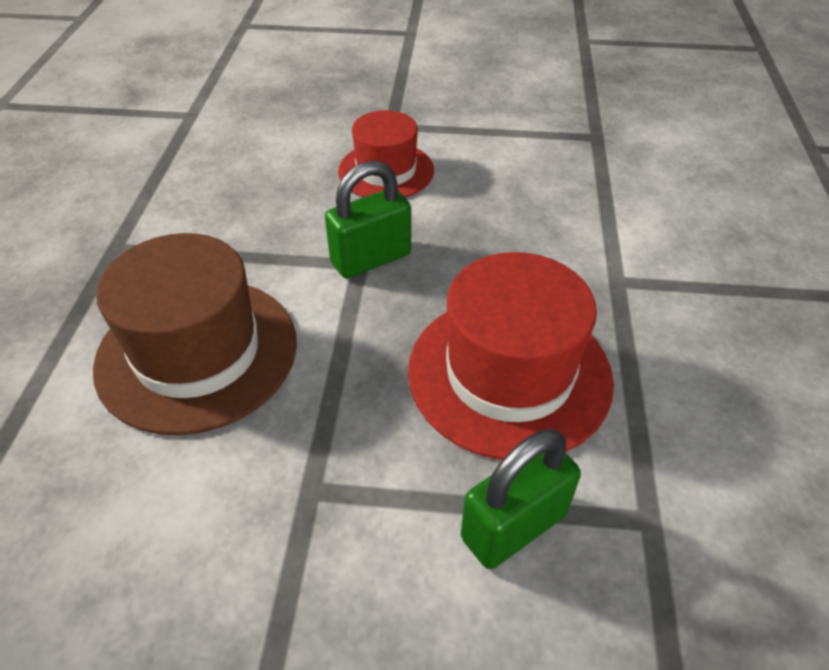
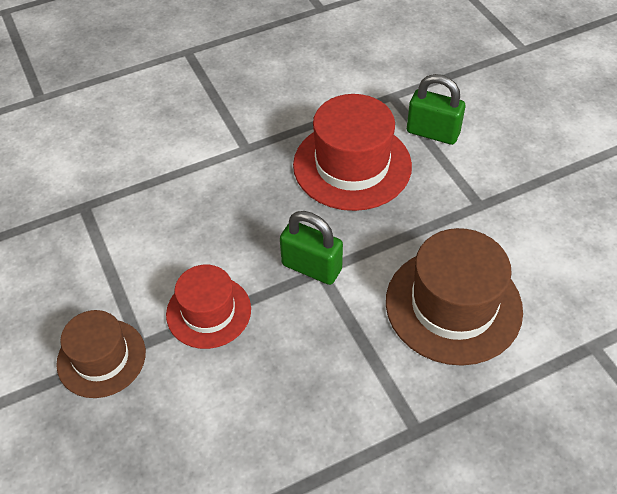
camera: 120 degrees left, 5 degrees up
(397, 105) = (101, 358): none -> brown hat

